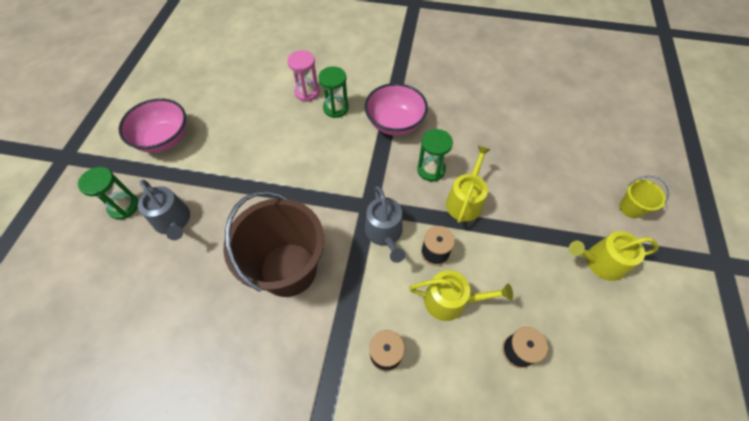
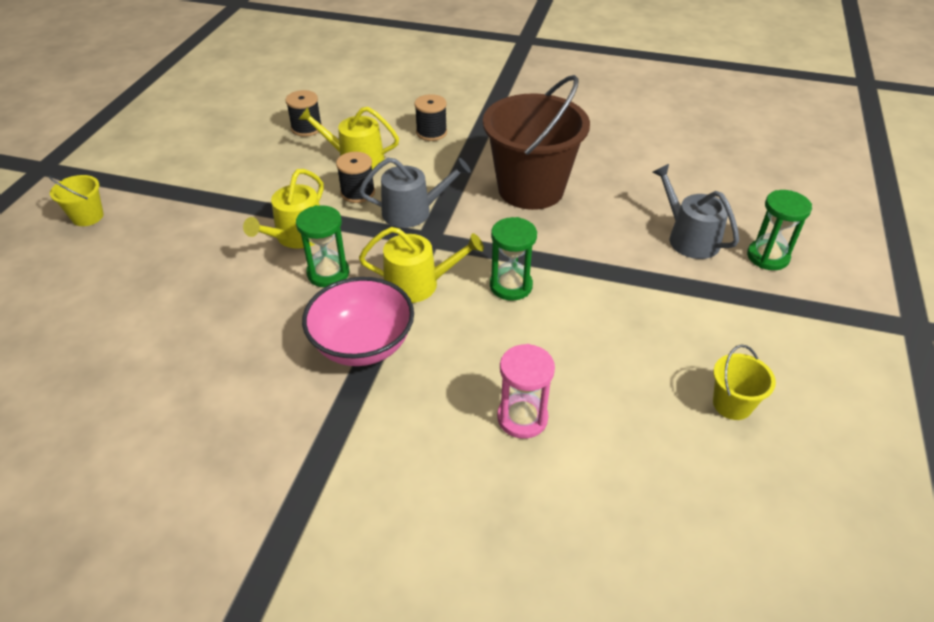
camera: 175 degrees left, 15 degrees down
(164, 139) = (764, 344): pink bowl -> none
(199, 105) = (732, 404): none -> yellow bucket
(336, 108) = (465, 380): green hourglass -> green hourglass (511, 286)
(385, 233) = (413, 211): grey watering can -> grey watering can turned 90 degrees clockwise
(600, 262) = (174, 175): yellow watering can -> yellow watering can (418, 284)

